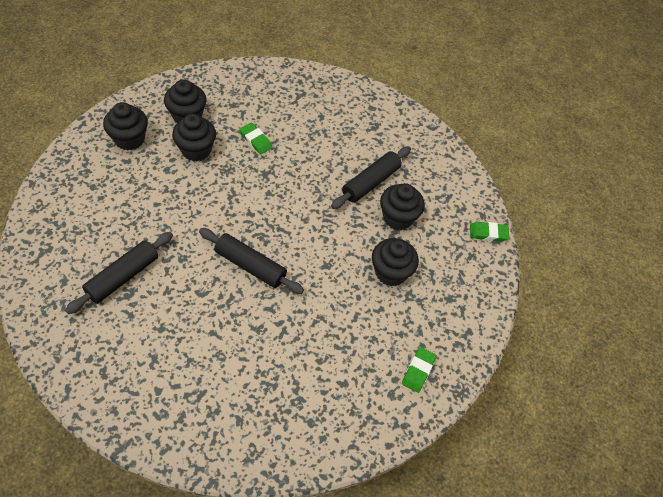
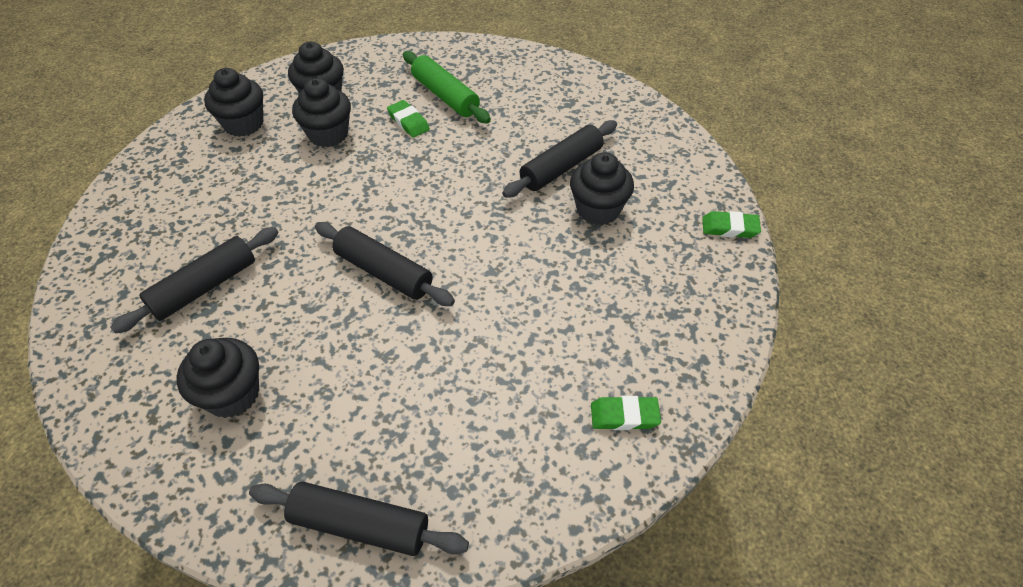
camera: 10 degrees right, 5 degrees down
(254, 445) = (360, 525): none -> black rolling pin
(281, 118) = (445, 96): none -> green rolling pin
(390, 272) = (585, 279): black cupcake -> black cupcake (232, 395)
(418, 371) = (624, 416): green eraser -> green eraser turned 60 degrees clockwise

